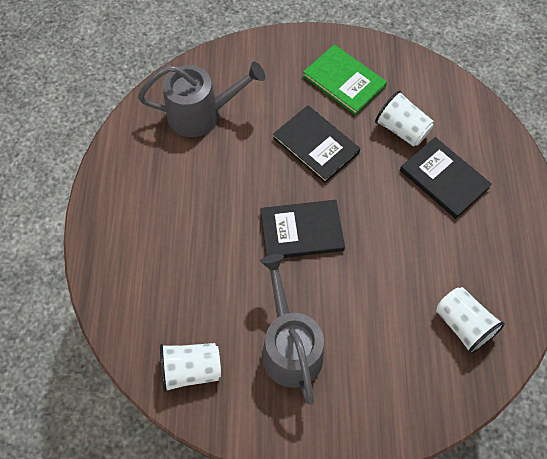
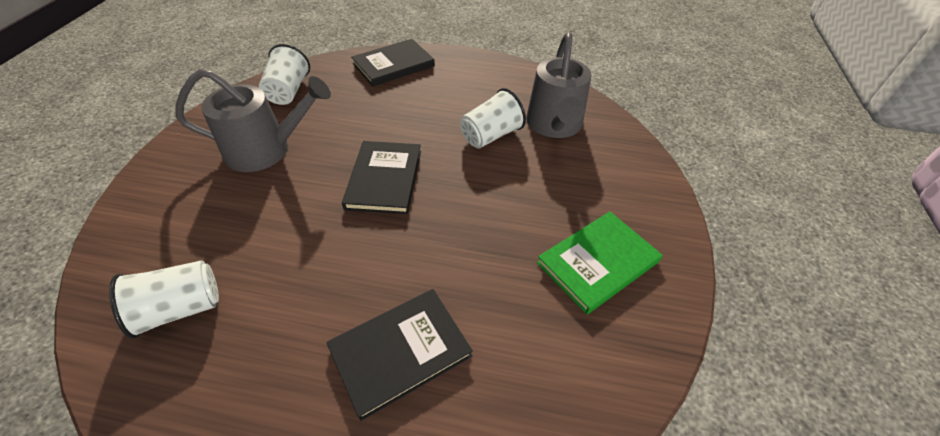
camera: 100 degrees right, 15 degrees down
(316, 145) = (495, 211): black book -> black book (393, 65)
(401, 129) = (502, 316): white cup -> white cup (491, 136)

